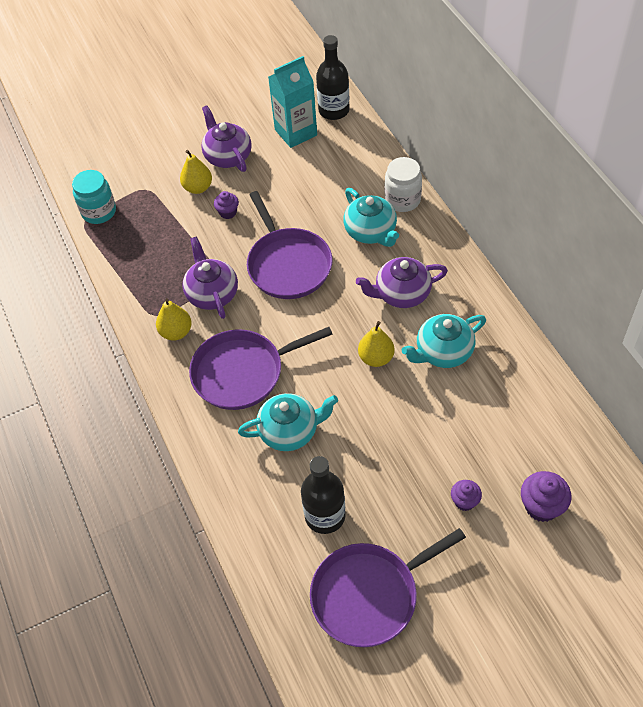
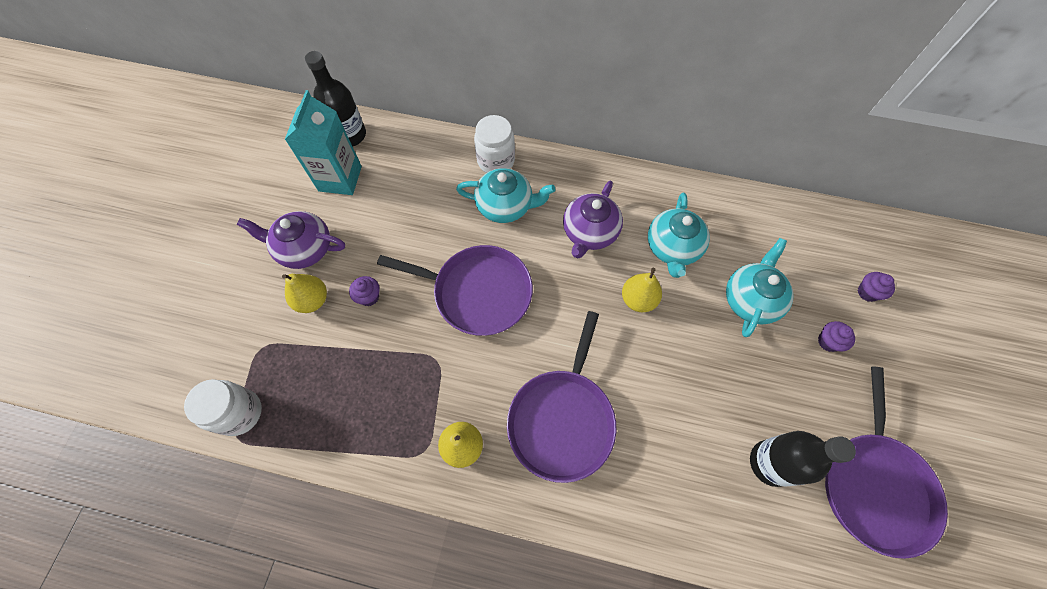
camera: 55 degrees left, 10 degrees up
(99, 212) = (239, 413): turquoise jar -> white jar
(212, 293) = (448, 380): purple teapot -> none
(290, 431) = (659, 426): turquoise teapot -> turquoise teapot (751, 299)
(541, 506) = (867, 292): purple cupcake -> purple cupcake, size x0.63

